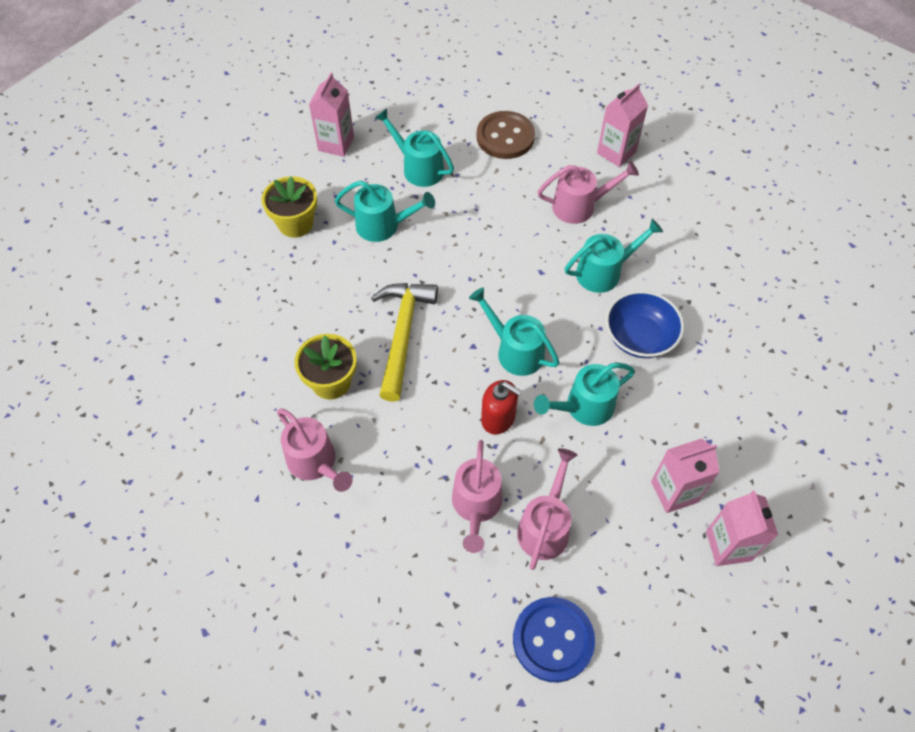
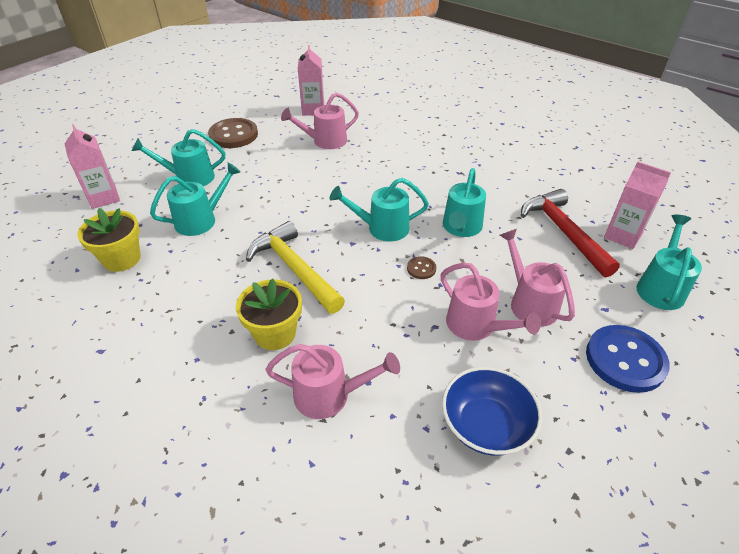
camera: 45 degrees left, 15 degrees down
(498, 418) = (421, 268): red soap dispenser -> brown button
(580, 206) = (325, 141): pink watering can -> pink watering can turned 150 degrees counterclockwise
(604, 272) = (380, 161): turquoise watering can -> turquoise watering can (660, 287)
(639, 337) = (441, 177): blue bowl -> blue bowl (486, 425)
(674, 492) = (563, 232): pink carton -> red hammer

